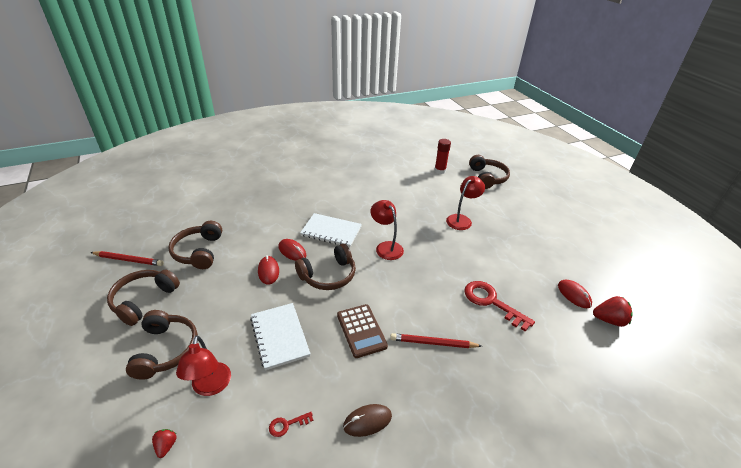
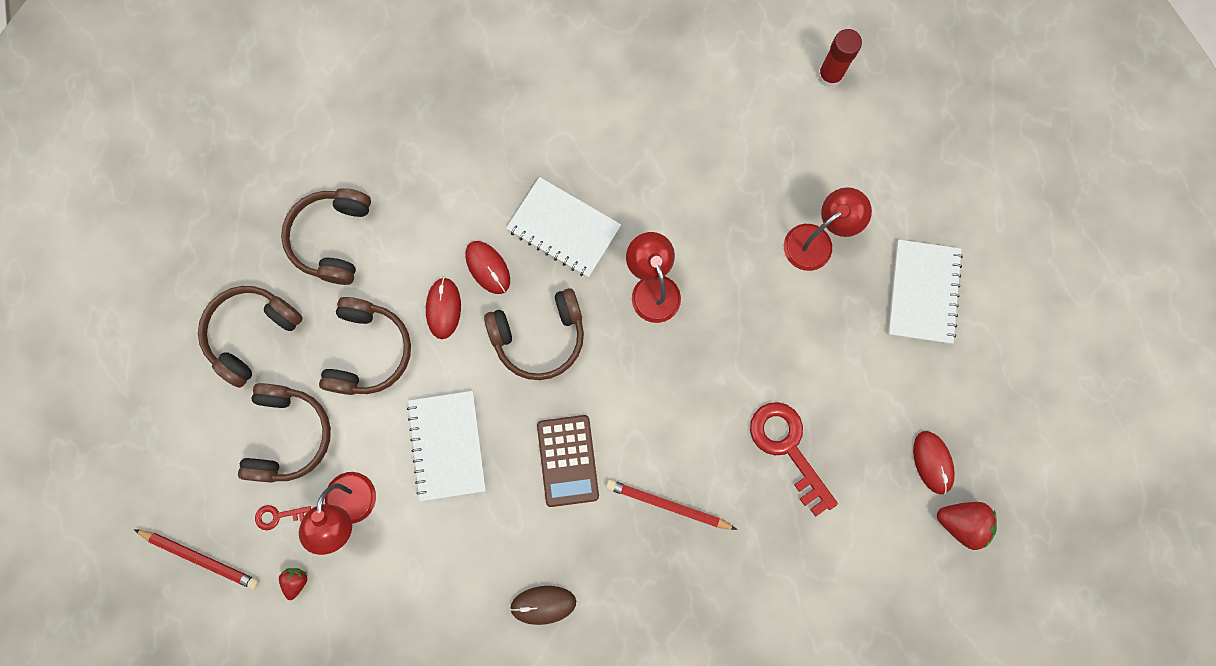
camera: 15 degrees right, 40 degrees up
(129, 260) = (221, 238): red pencil -> red pencil (201, 558)
(287, 425) = (442, 586): red key -> red key (278, 516)
(487, 178) = (923, 119): brown headphones -> brown headphones (369, 351)
(523, 230) = (923, 292): none -> white notebook

